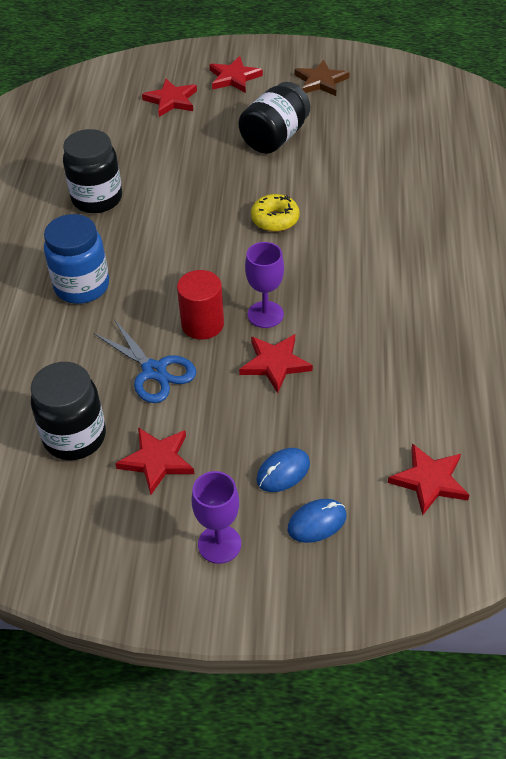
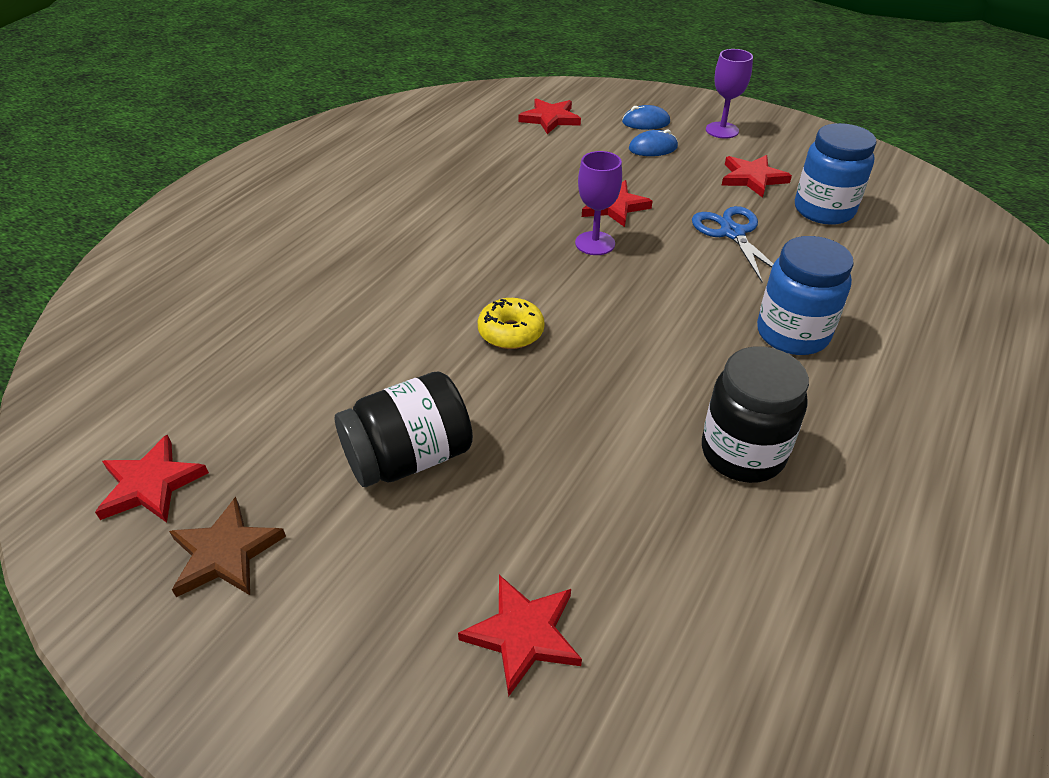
camera: 155 degrees left, 5 degrees down
(74, 437) = (823, 210): black jar -> blue jar
(202, 324) = (665, 255): red cylinder -> none
(234, 78) = (362, 645): red star -> red star (151, 484)

